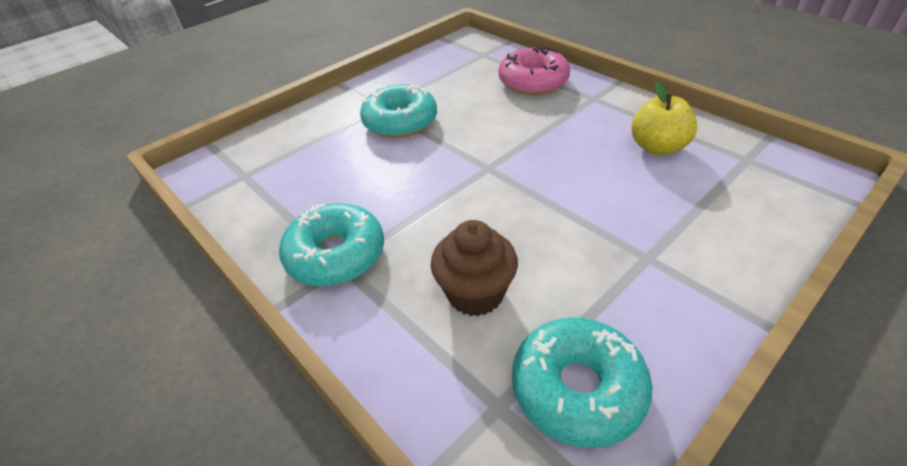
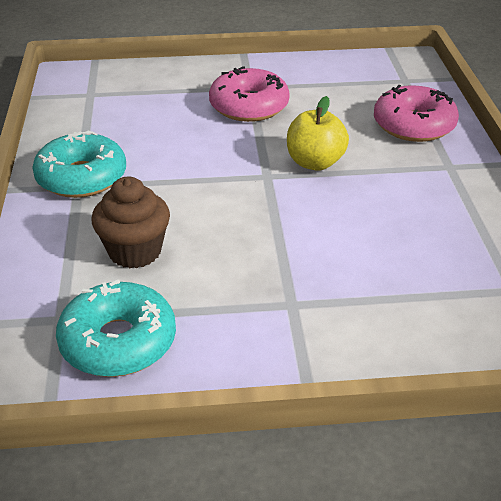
camera: 35 degrees right, 5 degrees down
(400, 122) = (249, 106): turquoise donut -> pink donut
(657, 147) = (440, 235): yellow apple -> yellow apple (315, 163)

